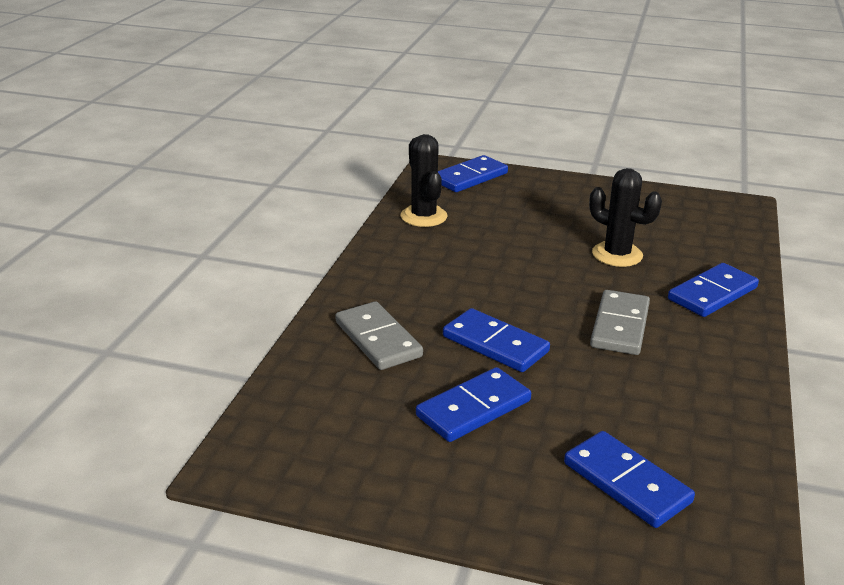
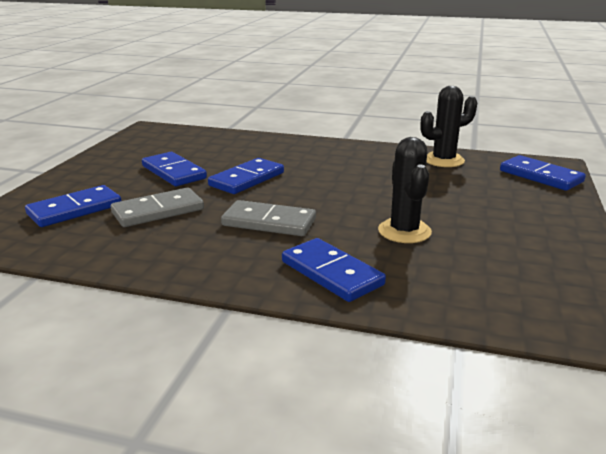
camera: 90 degrees right, 5 degrees down
(378, 339) = (257, 150): grey domino -> grey domino (158, 211)
(617, 255) = (404, 231): black cactus -> black cactus turned 45 degrees counterclockwise

